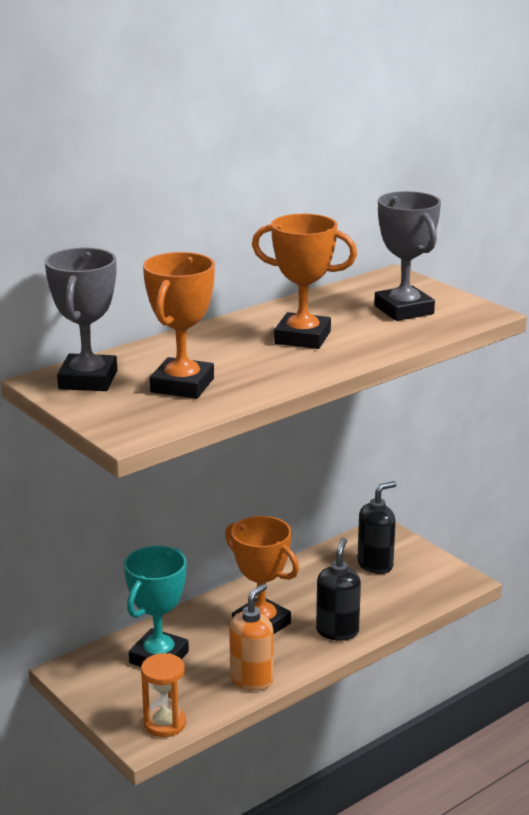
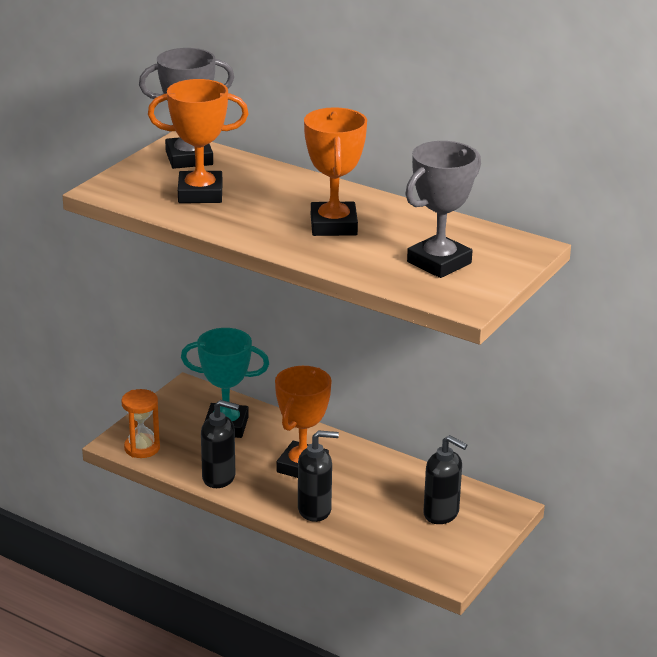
camera: 70 degrees right, 5 degrees up
(252, 679) = (219, 478): orange soap dispenser -> black soap dispenser

